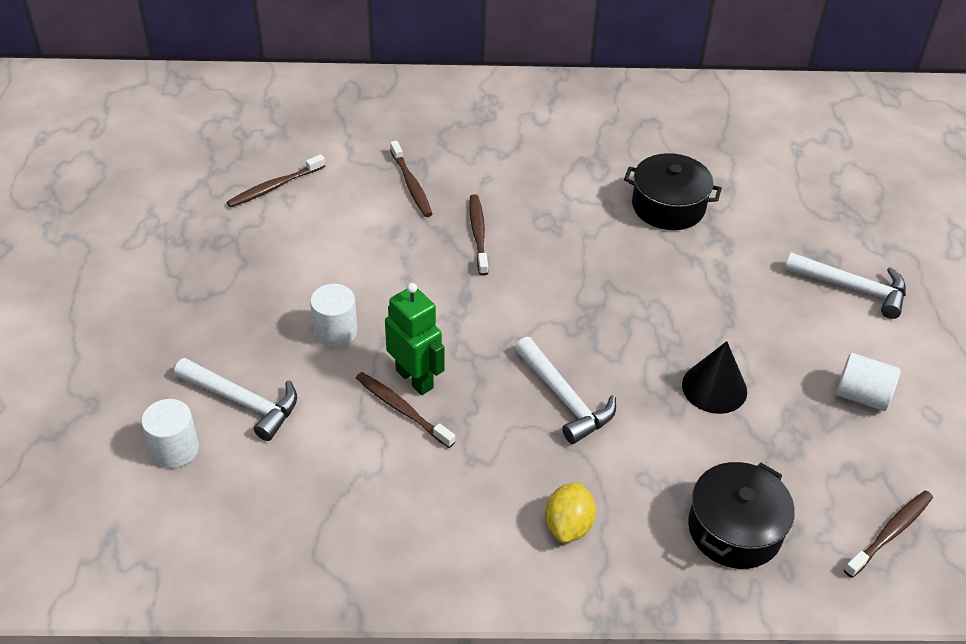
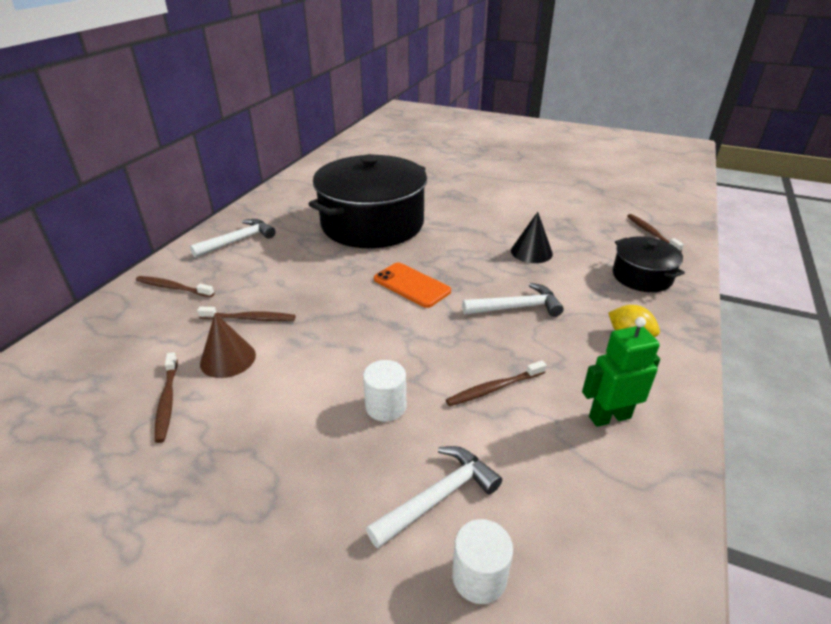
camera: 65 degrees left, 10 degrees down
(345, 197) = (228, 359): none -> brown cone
(415, 379) = (464, 373): green robot -> green robot (609, 417)
(478, 234) = (334, 301): brown toothbrush -> brown toothbrush (173, 288)
(550, 288) = (411, 285): none -> orange phone
(668, 206) = (372, 224): black pot -> black pot, size x2.05
(853, 288) = (478, 193): white hammer -> white hammer (238, 240)
(862, 395) = (556, 213): white cylinder -> none

